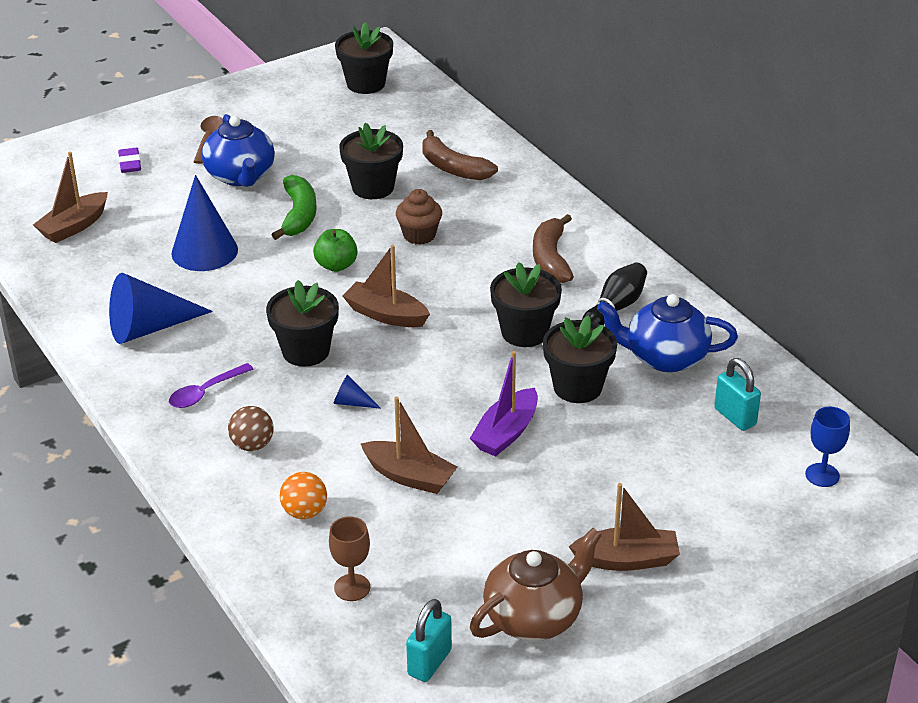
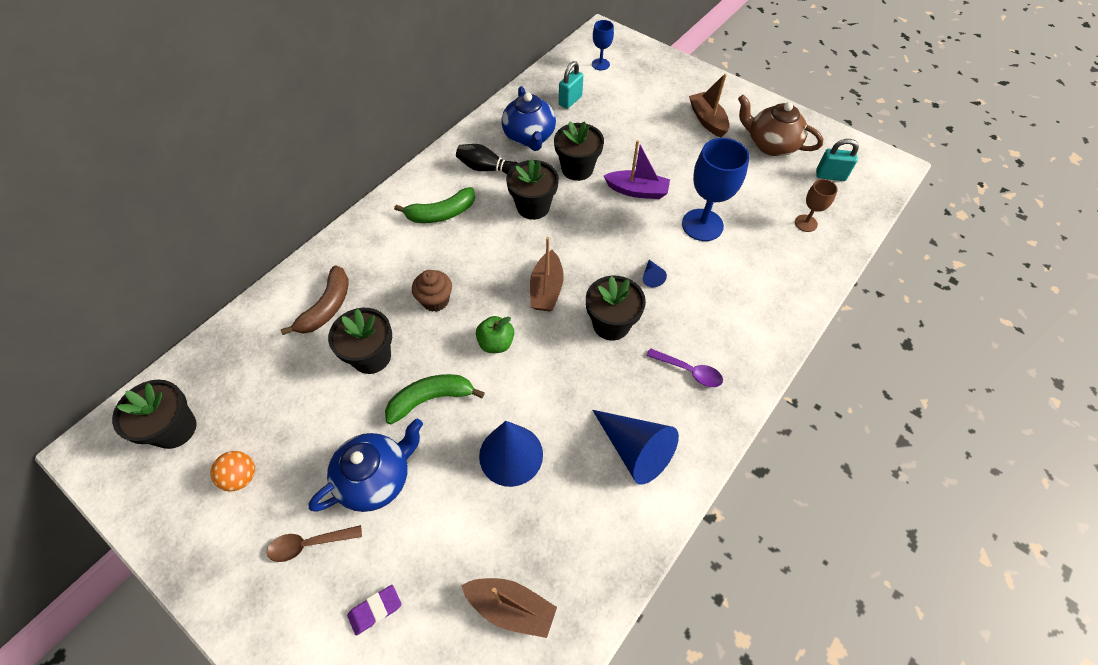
camera: 110 degrees left, 20 degrees up
(252, 445) = (725, 318): brown ball -> none
(304, 512) = (765, 266): orange ball -> orange ball (241, 477)
(409, 476) = (702, 225): brown boat -> blue goblet
(551, 258) = (441, 213): brown banana -> green banana

